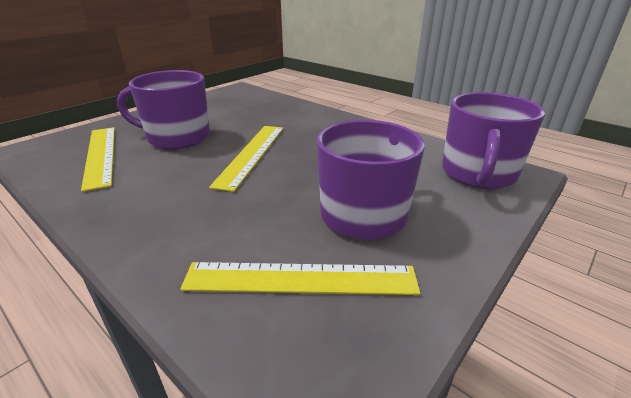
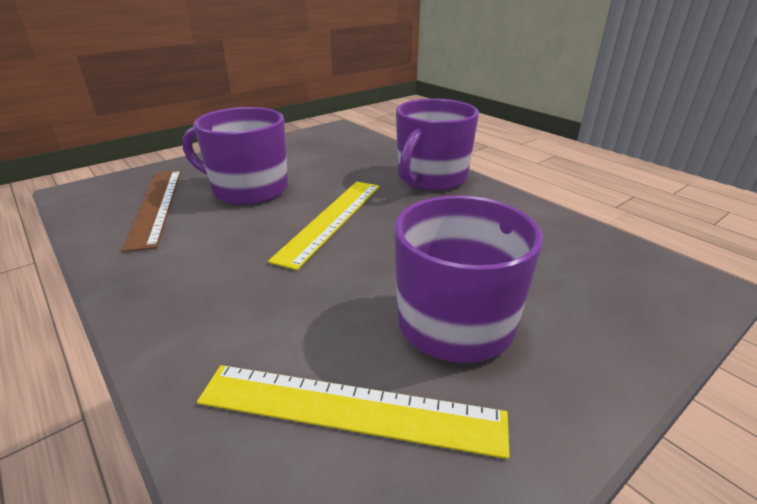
camera: 10 degrees right, 0 degrees up
(101, 155) = (156, 205): yellow ruler -> brown ruler
(478, 174) = (632, 277): purple mug -> purple mug (431, 178)

